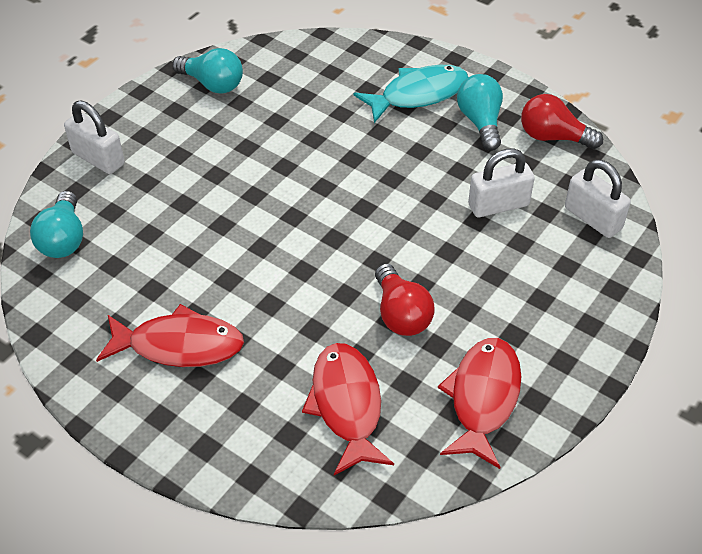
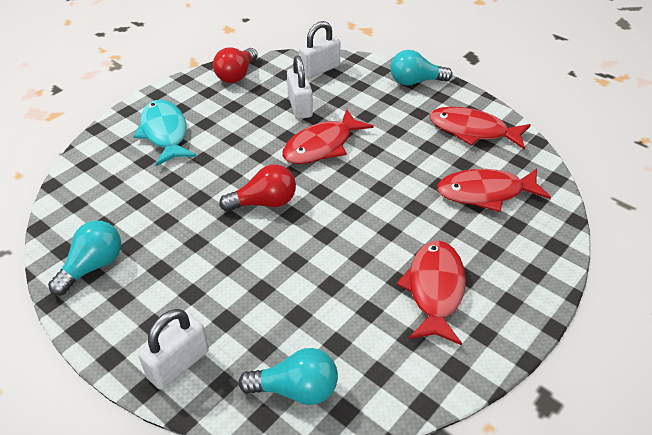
camera: 85 degrees left, 5 degrees down
(401, 314) = (401, 161): red light bulb -> red light bulb (264, 203)
(418, 233) = (322, 146): none -> red fish
(480, 122) = (209, 105): turquoise light bulb -> turquoise light bulb (415, 82)

